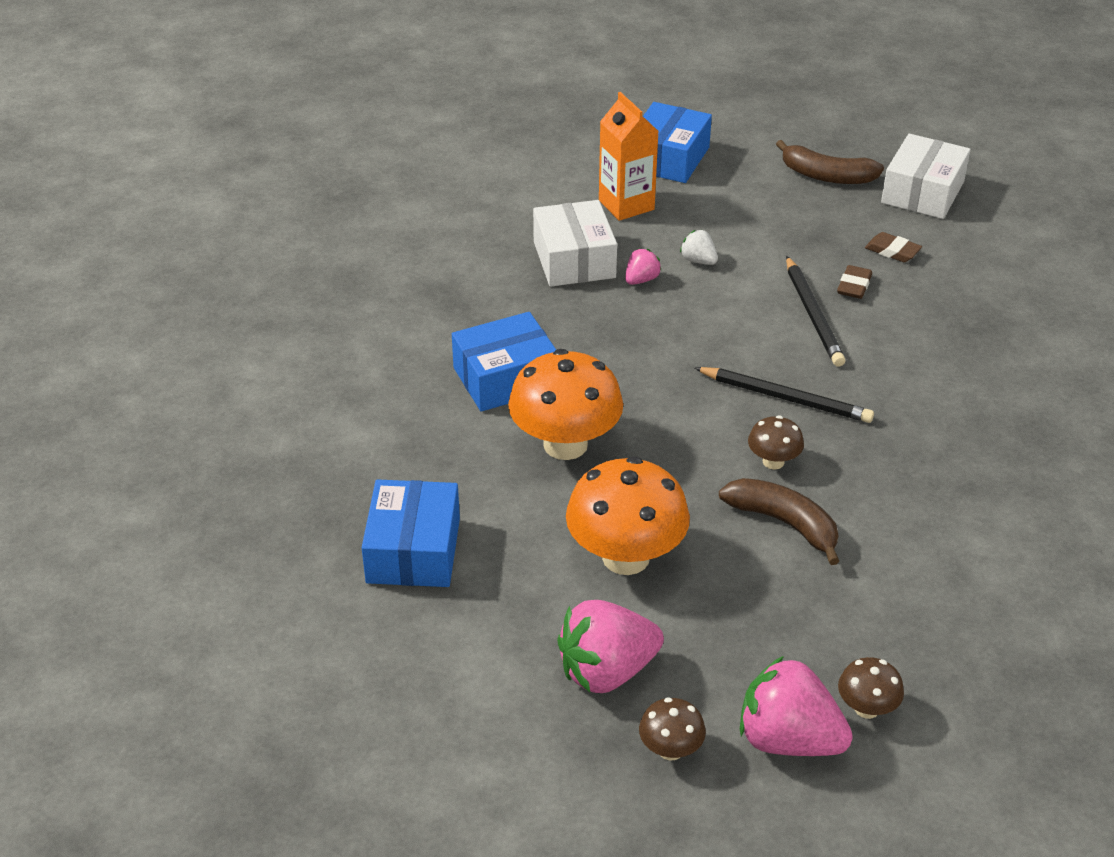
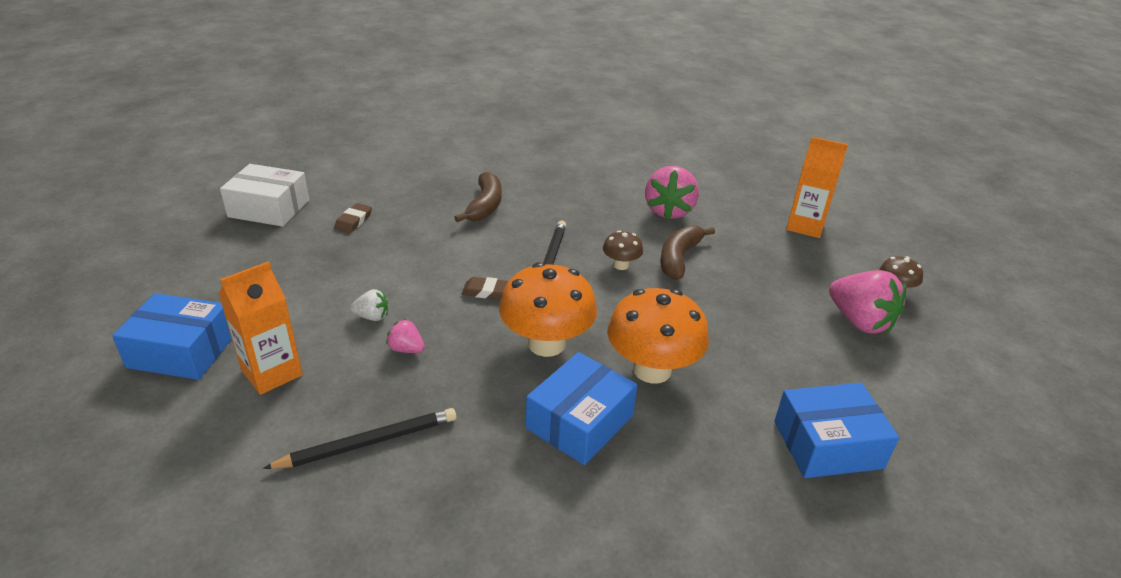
camera: 105 degrees left, 5 degrees down
(505, 378) = (579, 422): blue box -> blue box turned 75 degrees clockwise
(574, 260) = (375, 400): white box -> none
(626, 557) = (754, 323): orange mushroom -> orange mushroom (546, 344)
(698, 260) = (372, 317): white strawberry -> white strawberry turned 120 degrees counterclockwise
(788, 739) = (849, 250): pink strawberry -> pink strawberry (669, 211)
(812, 314) = (443, 254): black pencil -> black pencil (368, 443)
(826, 176) = (235, 253): brown banana -> brown banana (485, 205)
(854, 286) = (402, 237): brown eraser -> brown eraser (486, 291)
(866, 708) = (805, 226): brown mushroom -> orange carton

